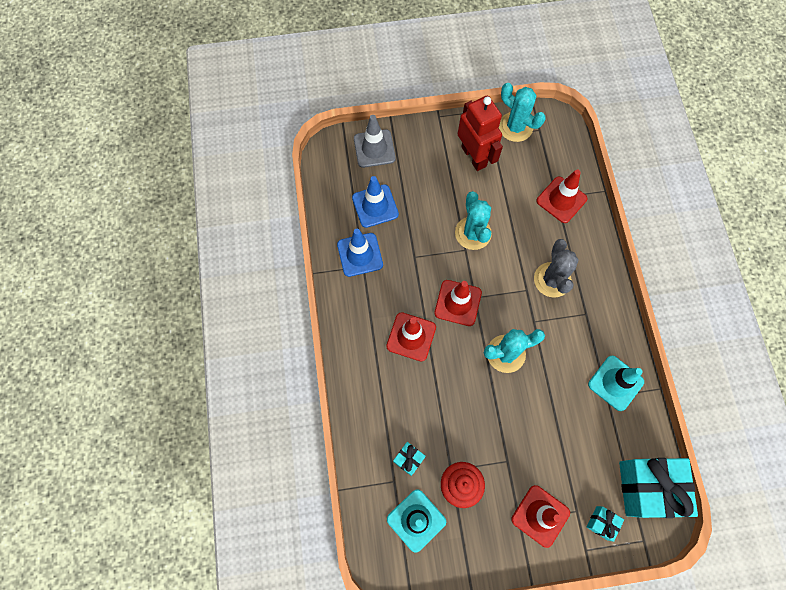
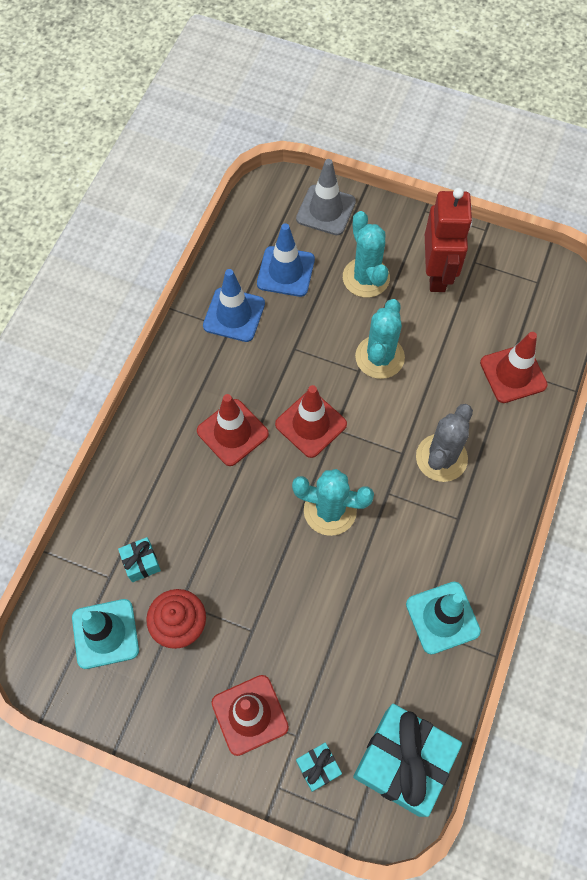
camera: 30 degrees right, 5 degrees down
(515, 127) = (509, 265): turquoise cactus -> turquoise cactus (366, 278)

